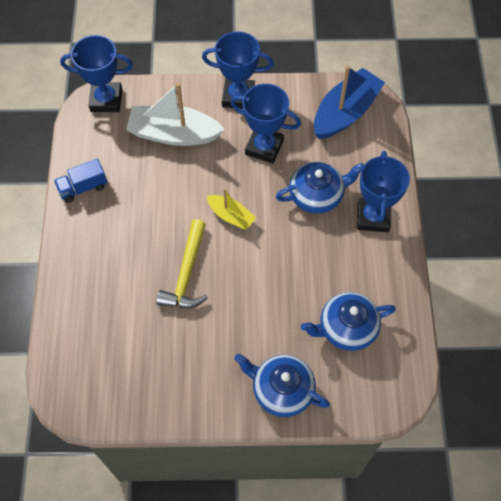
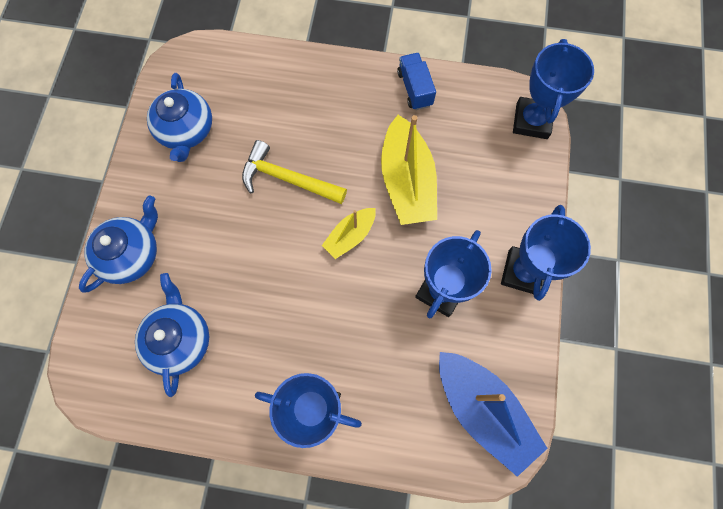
camera: 100 degrees right, 10 degrees up
(174, 134) = (474, 188): white boat -> none
(175, 182) = (407, 181): none -> yellow boat
(317, 195) = (360, 343): blue teapot -> blue teapot (186, 130)

